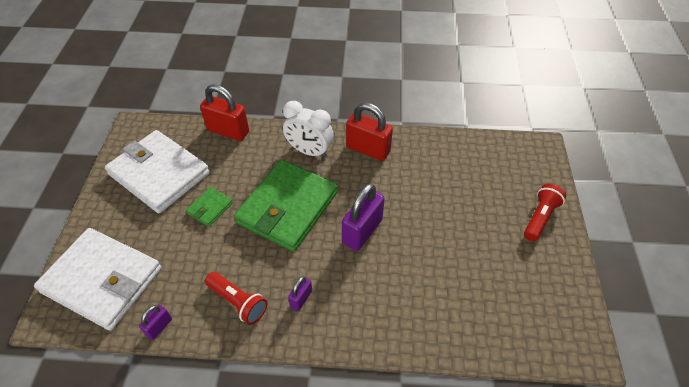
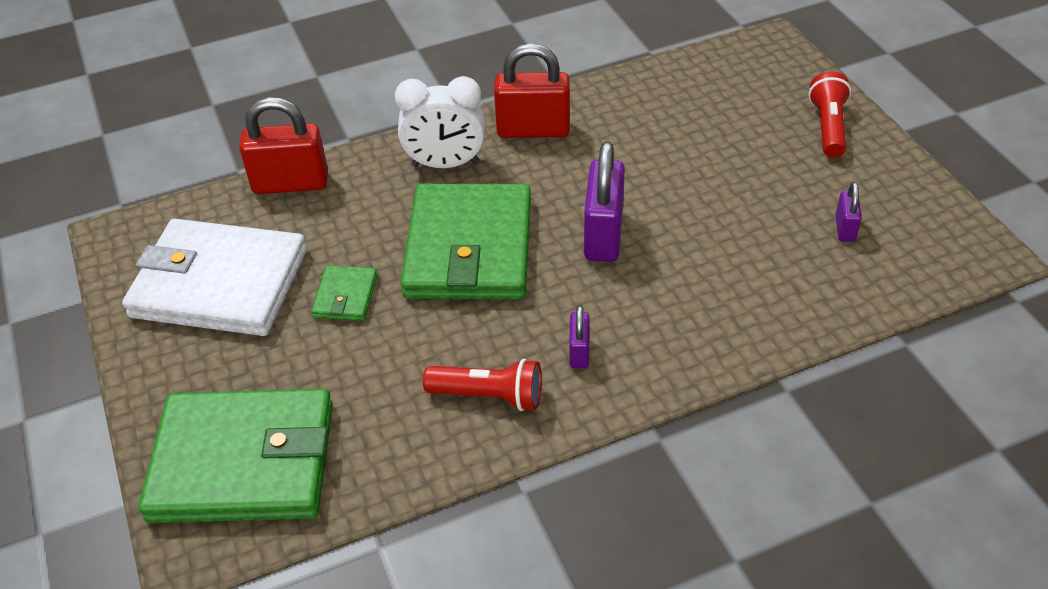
camera: 25 degrees left, 5 degrees down
(102, 280) = (243, 461): white wallet -> green wallet
(159, 327) = (391, 479): purple padlock -> purple padlock (845, 228)

